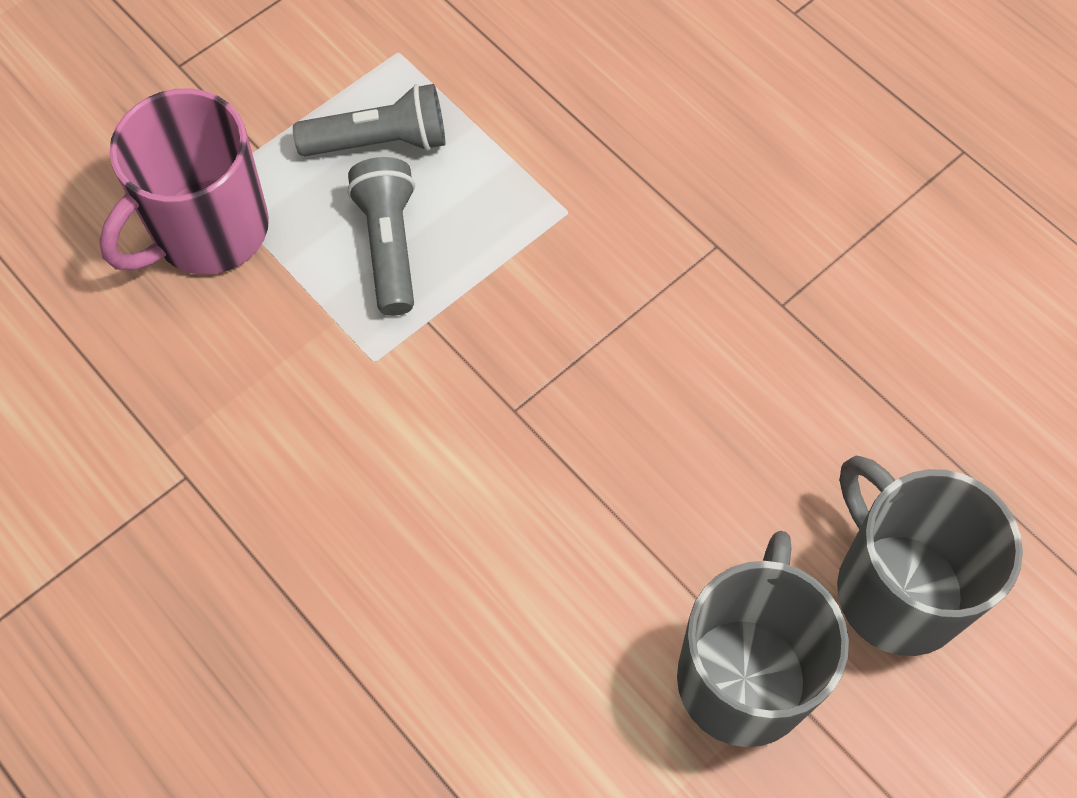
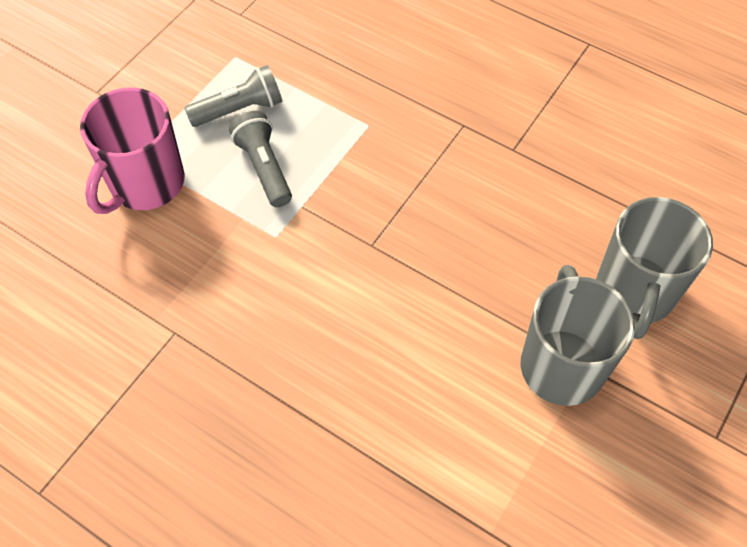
camera: 15 degrees left, 5 degrees down
(897, 589) = (634, 293): grey mug -> grey mug turned 120 degrees counterclockwise

